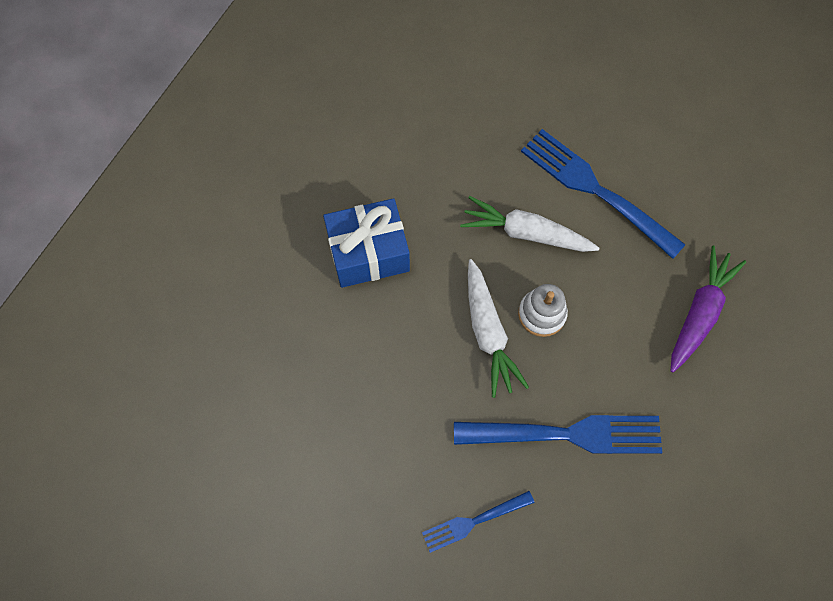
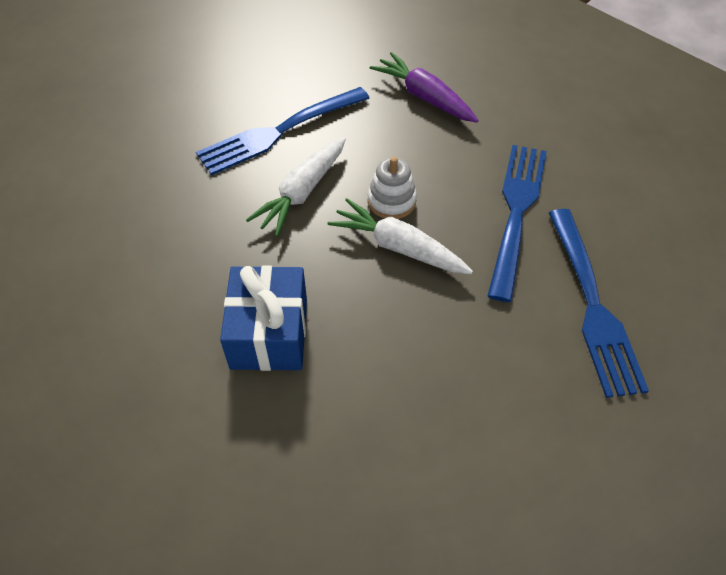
camera: 75 degrees left, 15 degrees down
(474, 521) = (592, 304): blue fork -> blue fork, size x1.84
(488, 333) = (398, 247): white carrot -> white carrot turned 150 degrees counterclockwise

